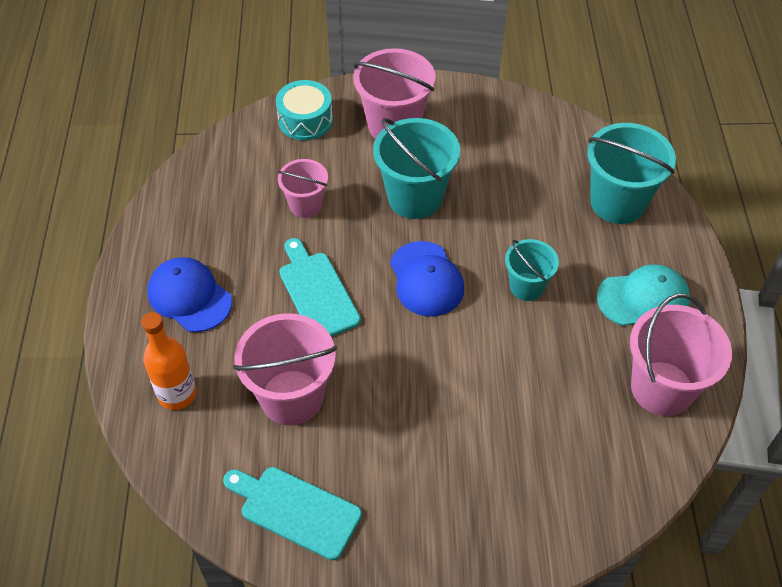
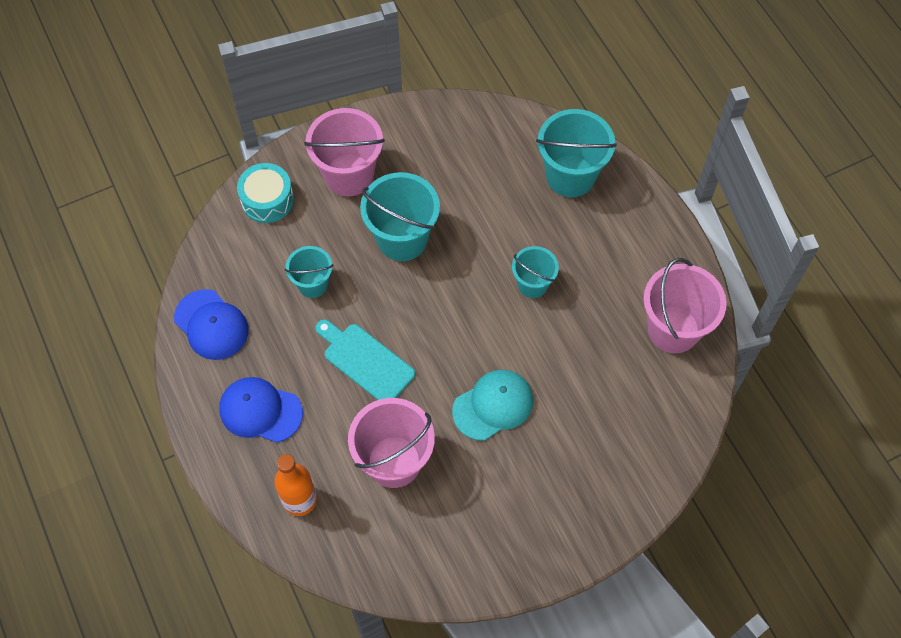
camera: 25 degrees left, 10 degrees up
(296, 510) = (446, 551): turquoise cutting board -> none
(305, 205) = (313, 284): pink bucket -> turquoise bucket
(426, 279) = (449, 311): blue cap -> blue cap (211, 325)
(643, 299) = (627, 257): turquoise cap -> turquoise cap (493, 405)

